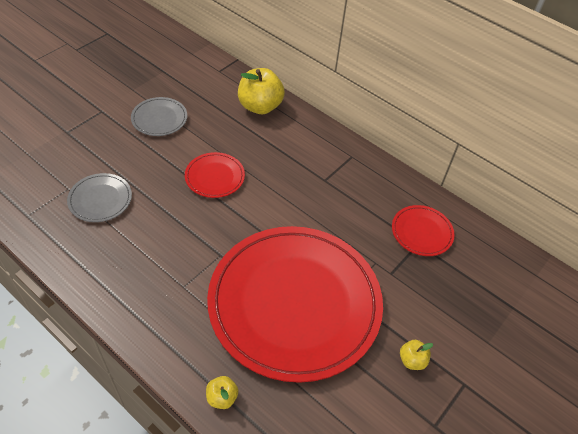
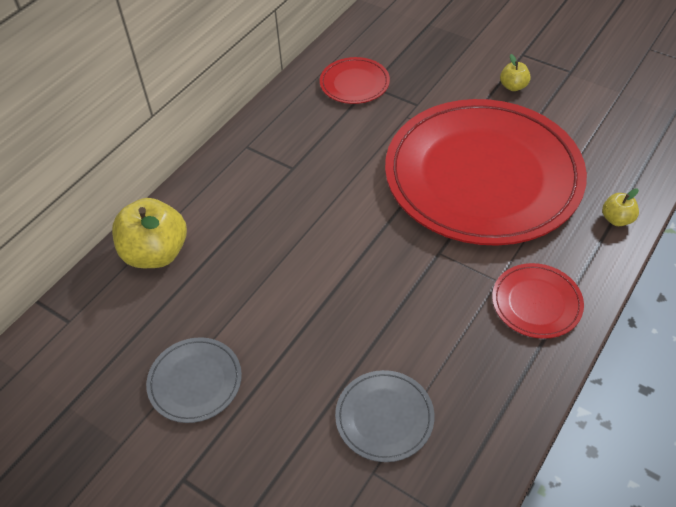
camera: 90 degrees left, 0 degrees up
(215, 177) = (310, 282): red plate -> red plate (536, 303)

